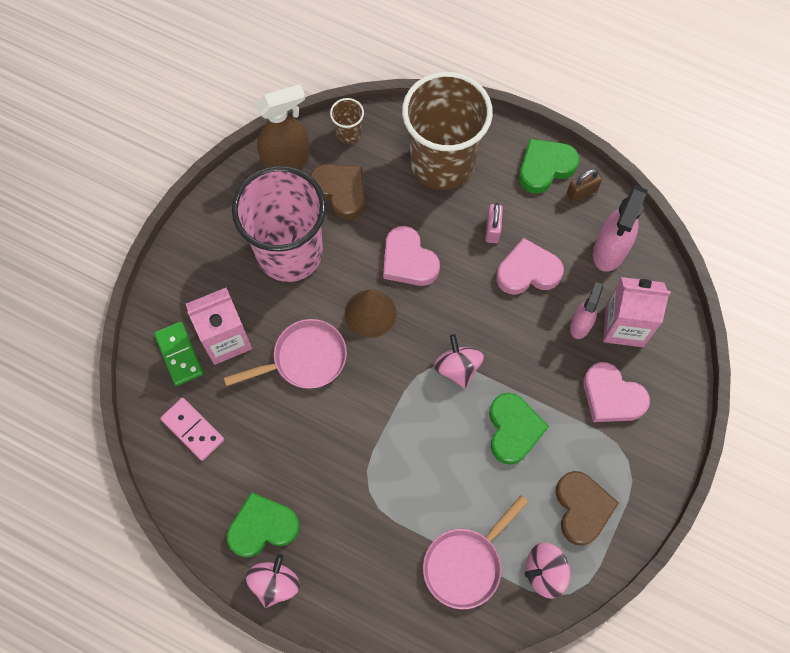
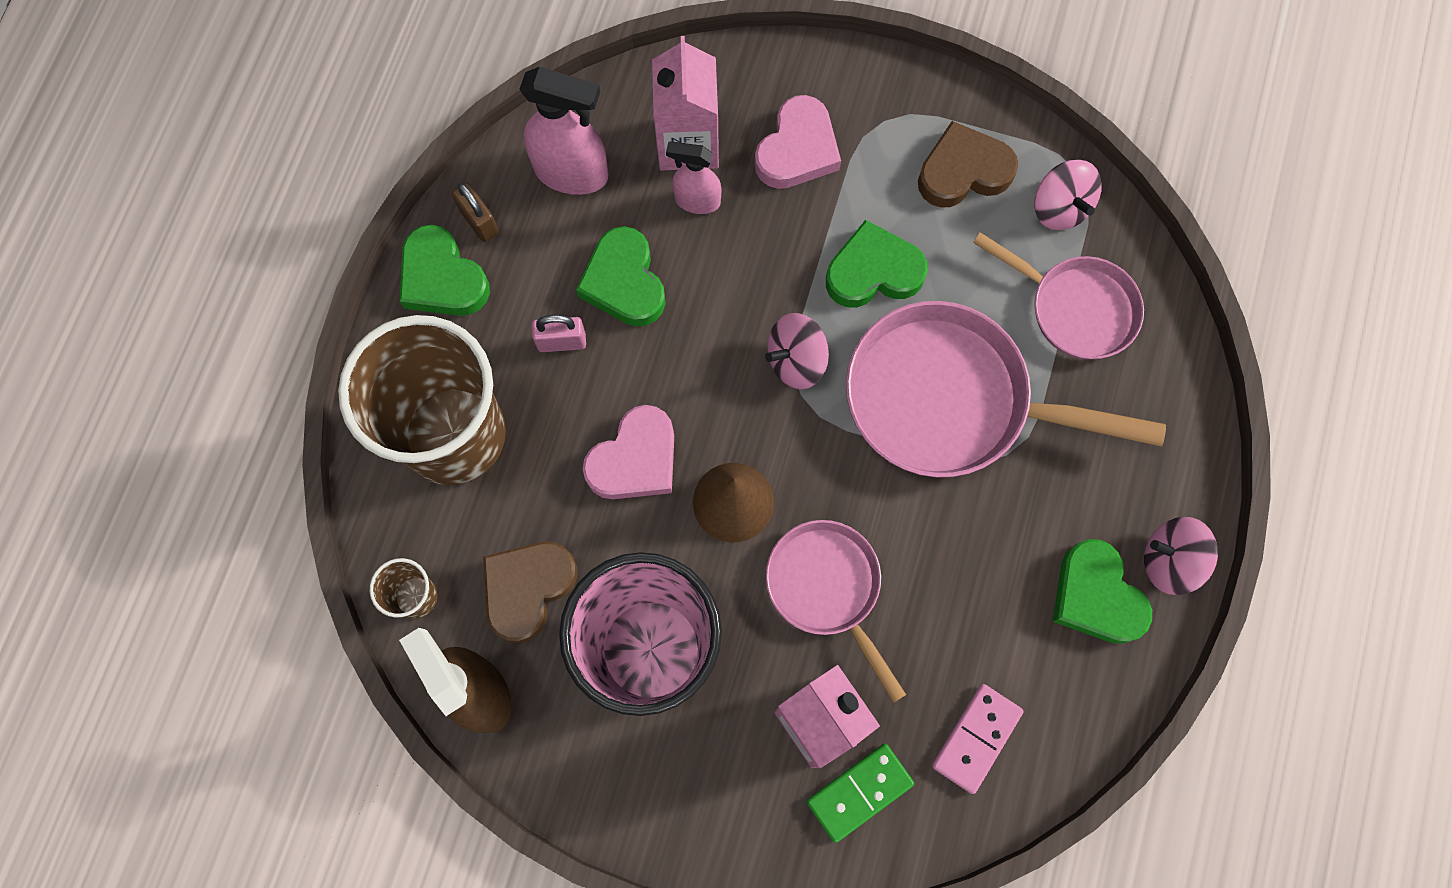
camera: 100 degrees left, 5 degrees up
(413, 461) = (949, 400): none -> pink pan
(528, 271) = (624, 282): pink heart -> green heart

